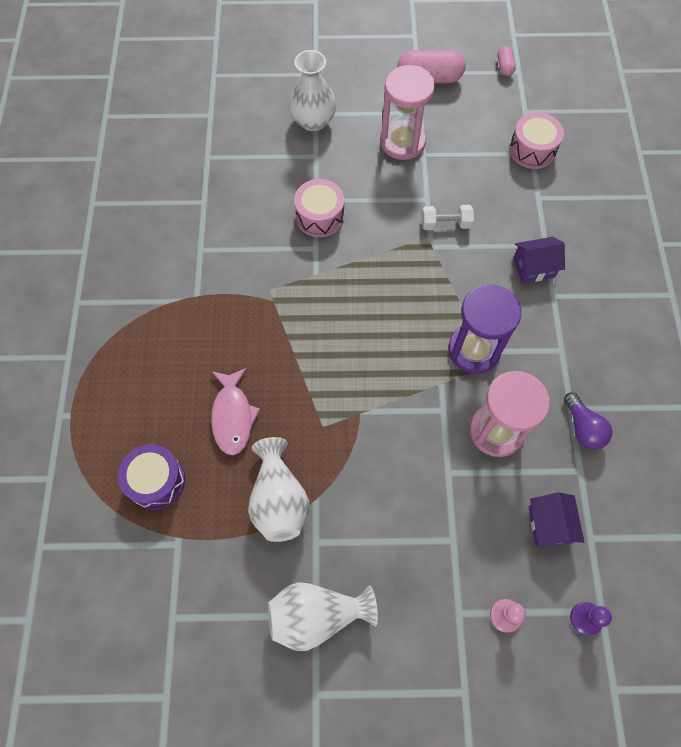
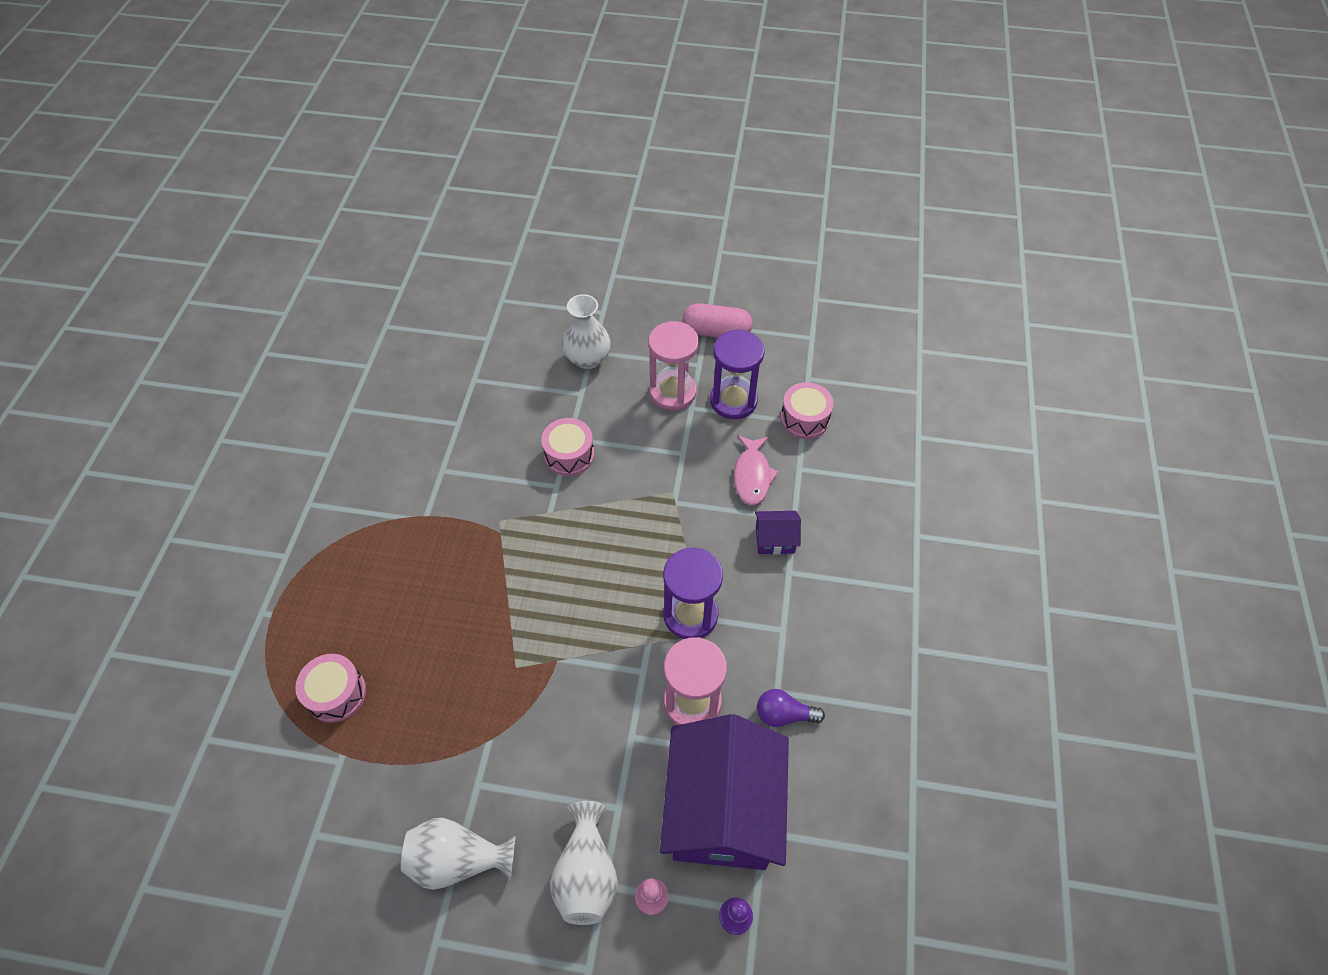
camera: 10 degrees right, 10 degrees down
(156, 481) = (336, 694): purple drum -> pink drum
(233, 416) = (429, 642): pink fish -> pink fish (752, 475)
(279, 499) = (452, 734): white vase -> white vase (586, 873)
(445, 224) = (695, 481): white dumbbell -> none
(462, 142) = (733, 401): none -> purple hourglass
(504, 67) = (797, 330): pink capsule -> none
(549, 524) = (722, 810): purple house -> purple house, size x2.43
(582, 428) = (784, 714): purple light bulb -> purple light bulb turned 105 degrees clockwise

